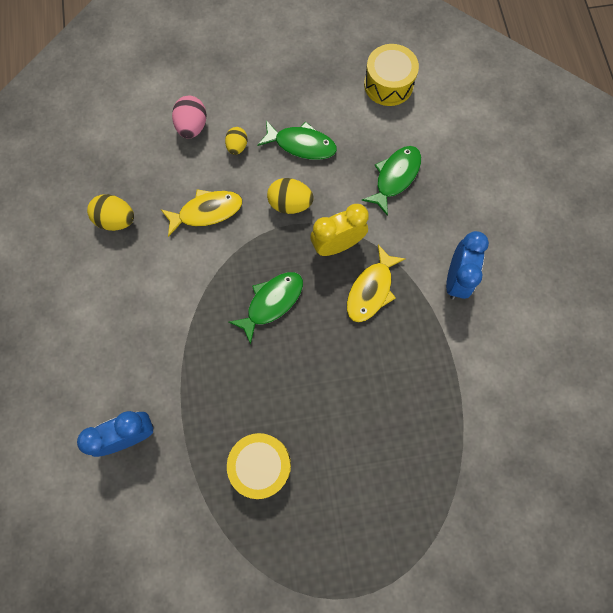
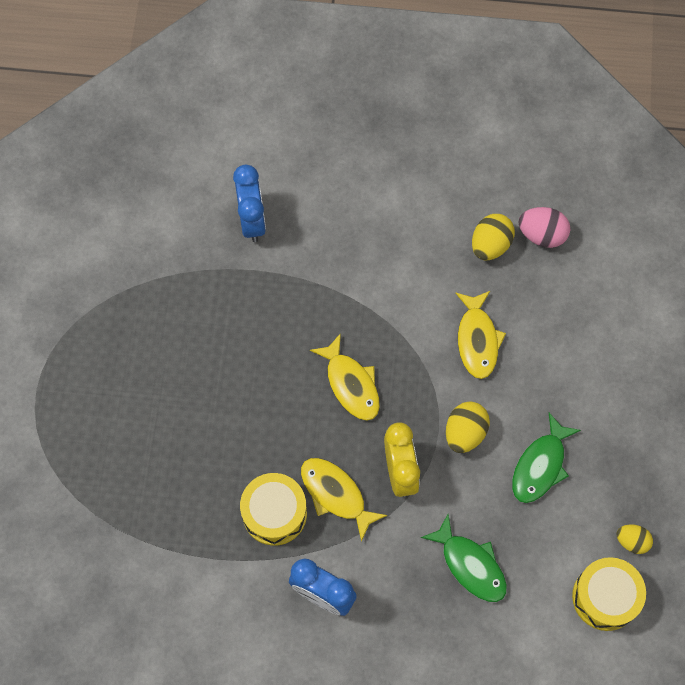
camera: 105 degrees right, 5 degrees down
(192, 127) = (593, 346): pink egg -> pink egg (542, 235)
(237, 147) = (554, 391): yellow egg -> yellow egg (632, 541)
(261, 465) = (185, 334): yellow drum -> yellow drum (274, 513)
(272, 302) = (351, 384): green fish -> yellow fish

